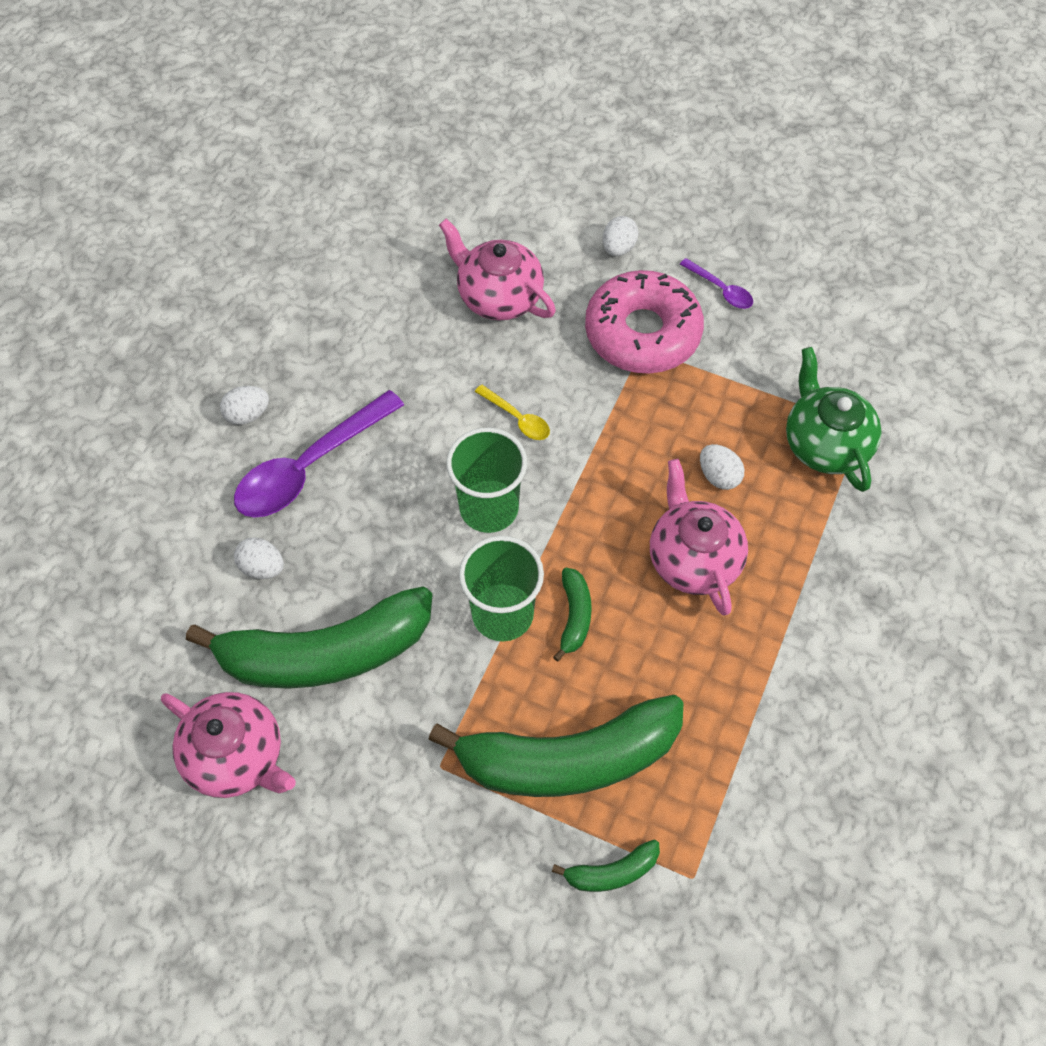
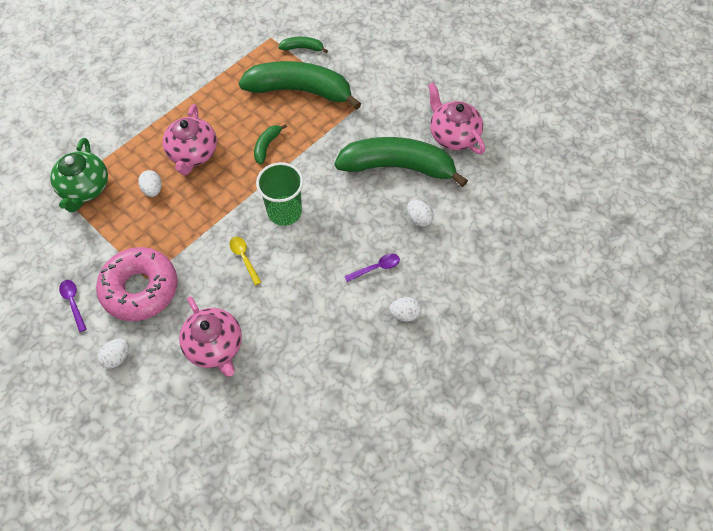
camera: 160 degrees left, 0 degrees up
(310, 466) = (376, 268): purple spoon -> purple spoon, size x0.47
(502, 614) = (302, 157): green cup -> none

